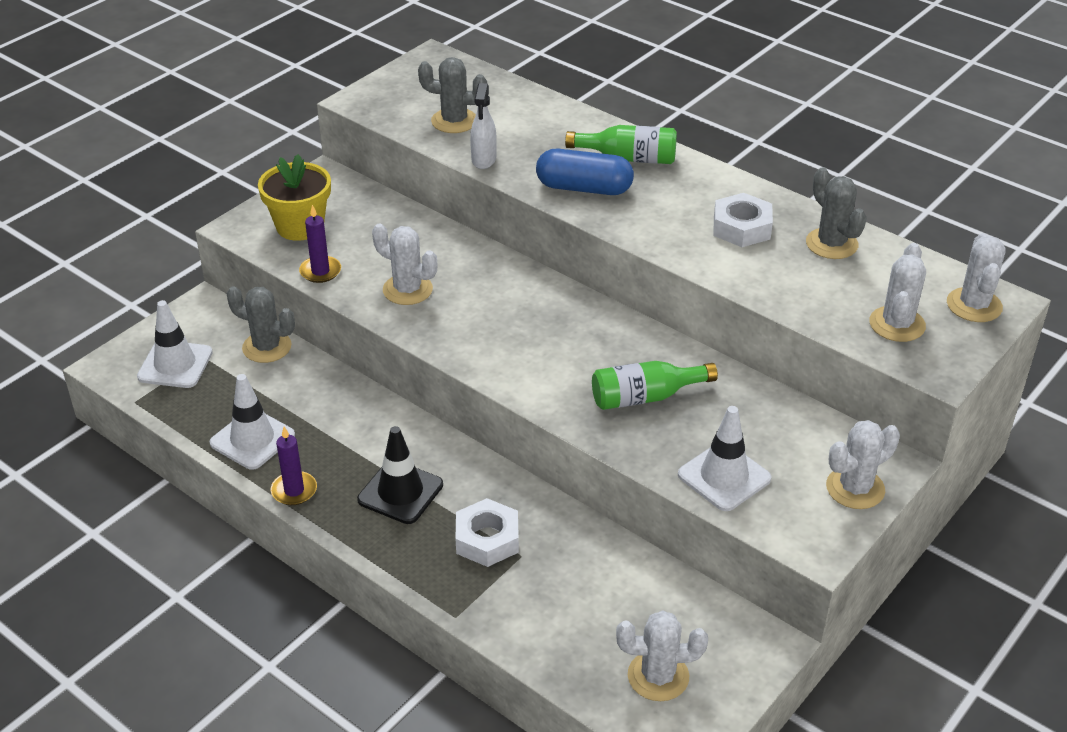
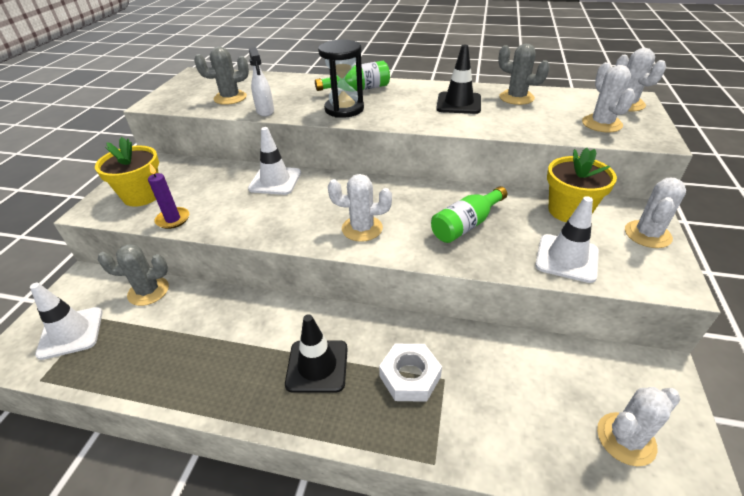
camera: 25 degrees left, 0 degrees up
(252, 439) = (166, 371): white traffic cone -> white traffic cone (275, 181)
(294, 490) = (225, 403): purple candle -> none
(407, 290) = (248, 211): white cactus -> white cactus (362, 228)
(584, 188) = (344, 109): blue capsule -> black hourglass
(741, 228) = (458, 103): white nut -> black traffic cone
(790, 426) = (569, 211): none -> yellow flower pot

